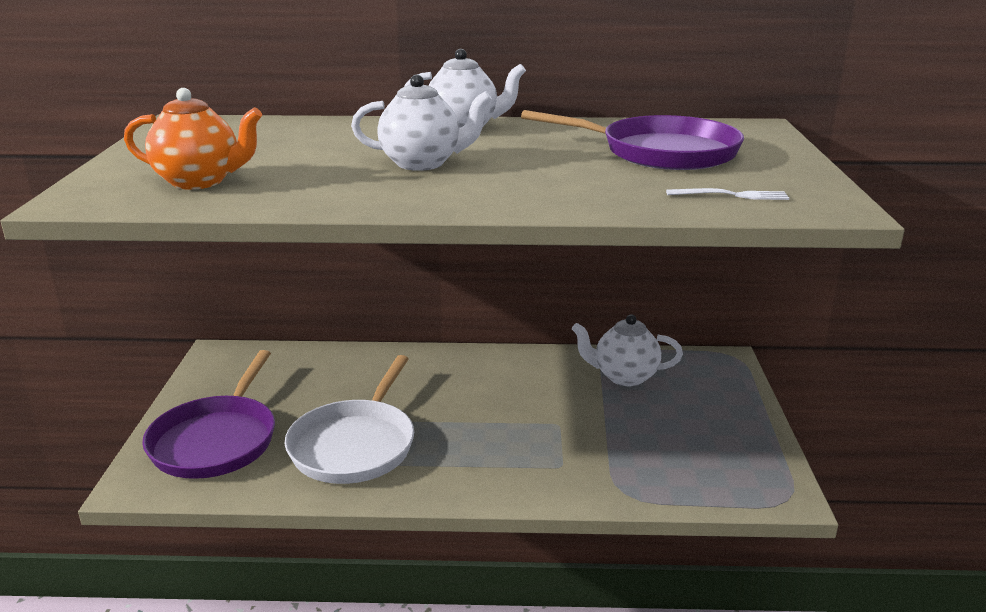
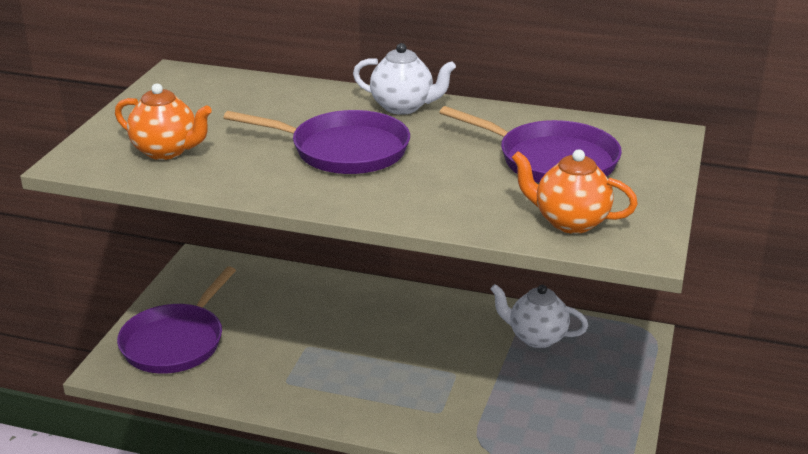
camera: 15 degrees right, 5 degrees up
(355, 445) = (281, 365): white pan -> none
(422, 163) = (344, 150): white teapot -> purple pan
(731, 195) = (569, 222): white fork -> orange teapot

